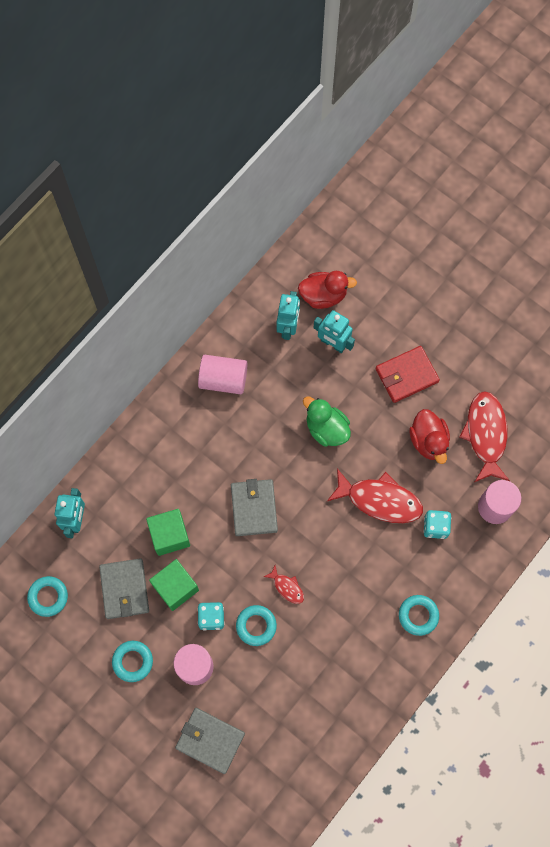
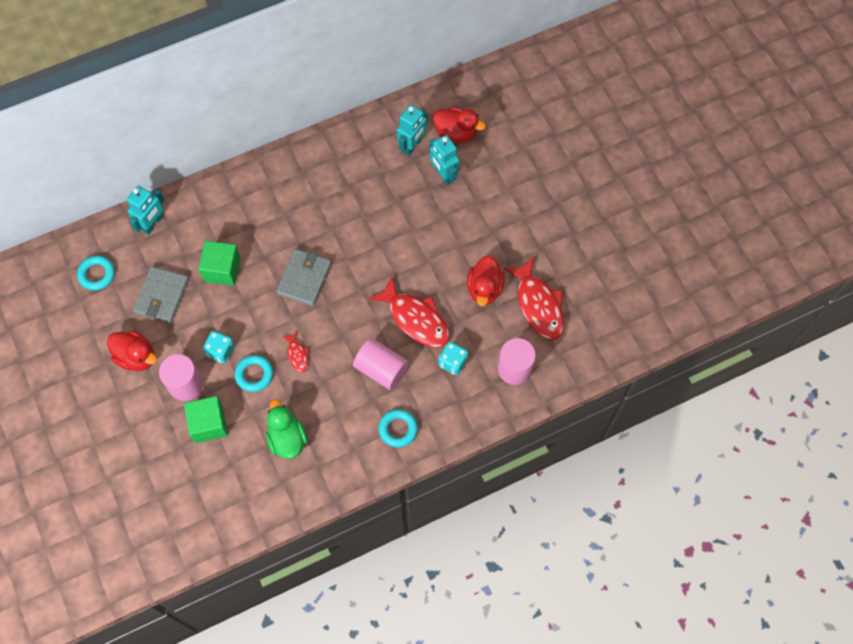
camera: 25 degrees right, 5 degrees down
(132, 661) = (136, 357): turquoise ring -> red duck
(175, 587) = (204, 313): green cube -> green cube (209, 424)
(210, 740) = (165, 450): grey wallet -> none
(223, 379) = (334, 165): pink cylinder -> pink cylinder (381, 369)
(326, 429) = (401, 241): green duck -> green duck (287, 438)
(406, 375) = (494, 227): red wallet -> none
(485, 434) = (538, 305): red fish -> red fish turned 135 degrees clockwise

